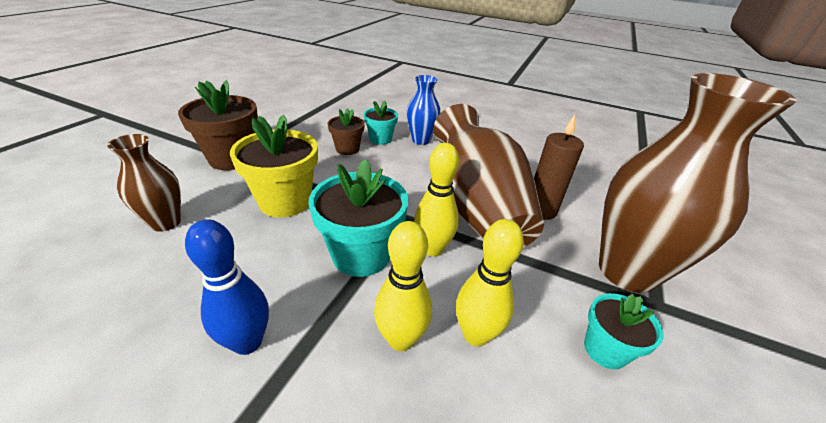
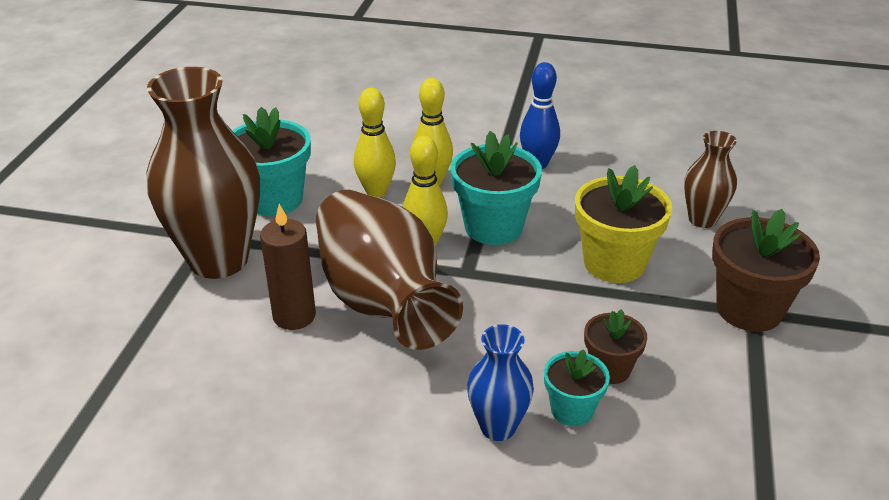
camera: 170 degrees right, 0 degrees up
(605, 350) = (274, 199): turquoise flower pot -> turquoise flower pot, size x1.73

